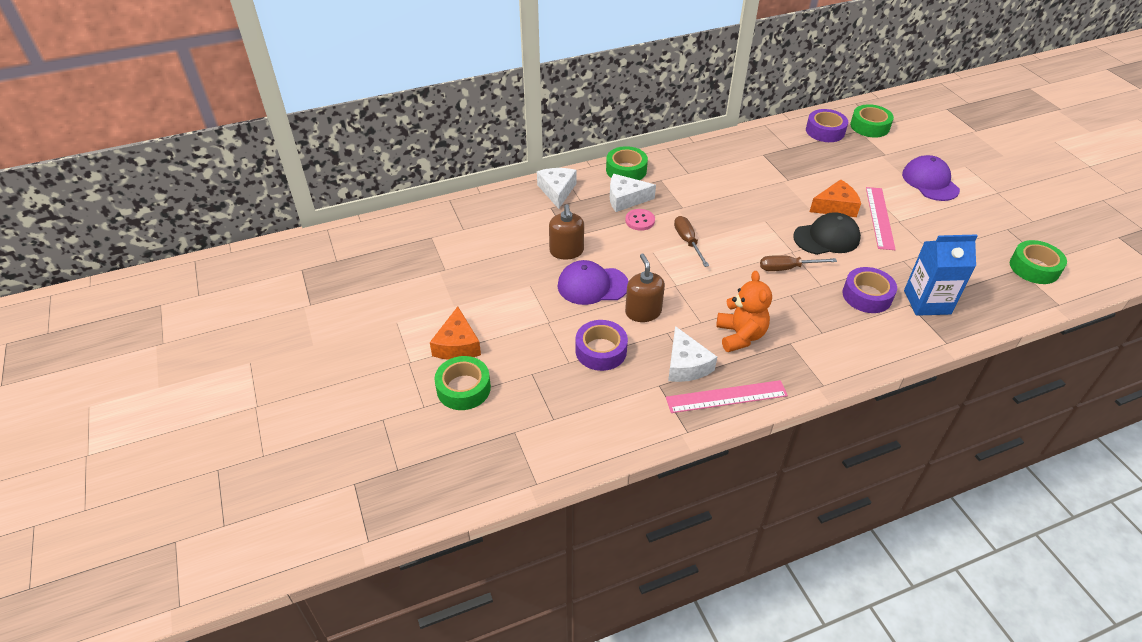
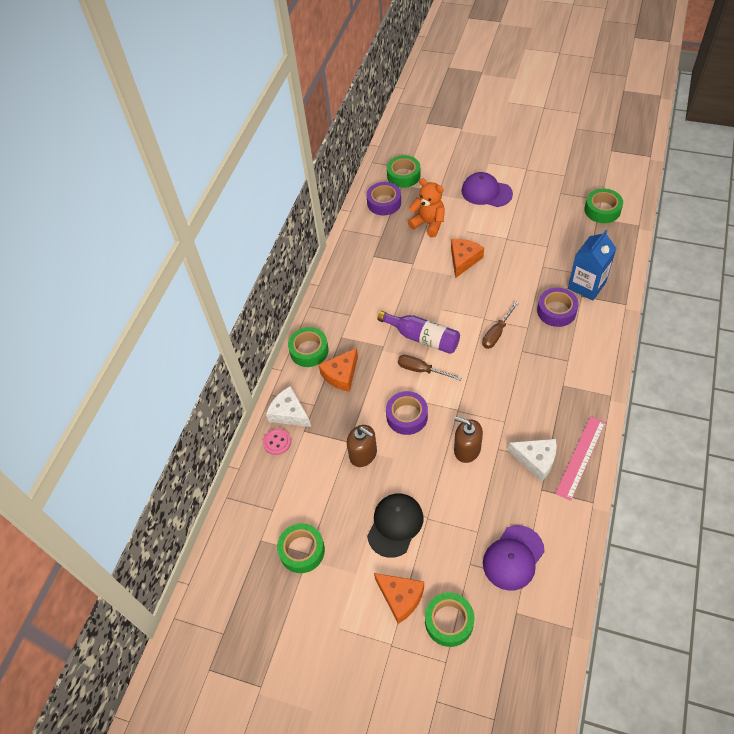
camera: 45 degrees left, 10 degrees up
(444, 264) = (302, 551): none -> green tape
(592, 285) = (414, 462): purple cap -> purple cap (513, 557)
(601, 351) = (482, 503): purple tape -> purple tape (407, 416)
(625, 199) = (341, 375): white cheese -> orange cheese
(640, 221) = (373, 383): pink button -> pink button (277, 442)
(721, 225) = (422, 338): none -> purple bottle
(740, 336) = (535, 408): orange teddy bear -> orange teddy bear (428, 223)
(826, 238) = (488, 289): black cap -> black cap (395, 525)
(879, 217) = (494, 246): pink ruler -> none

